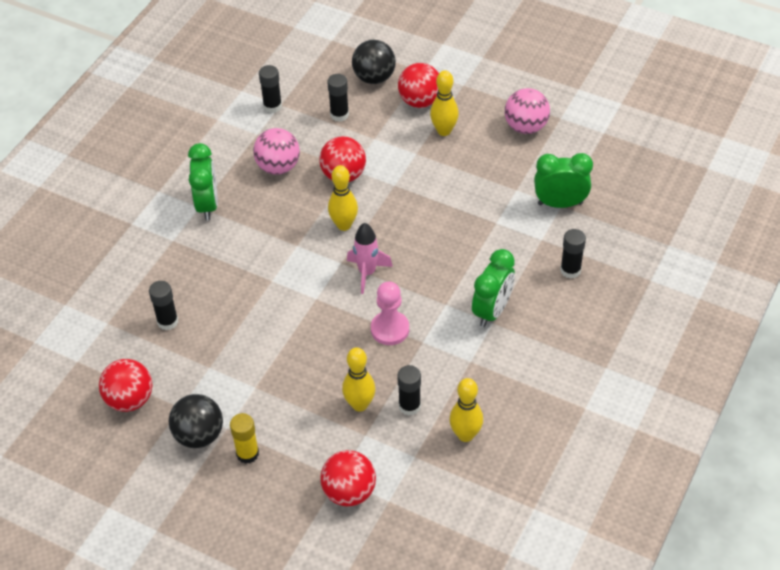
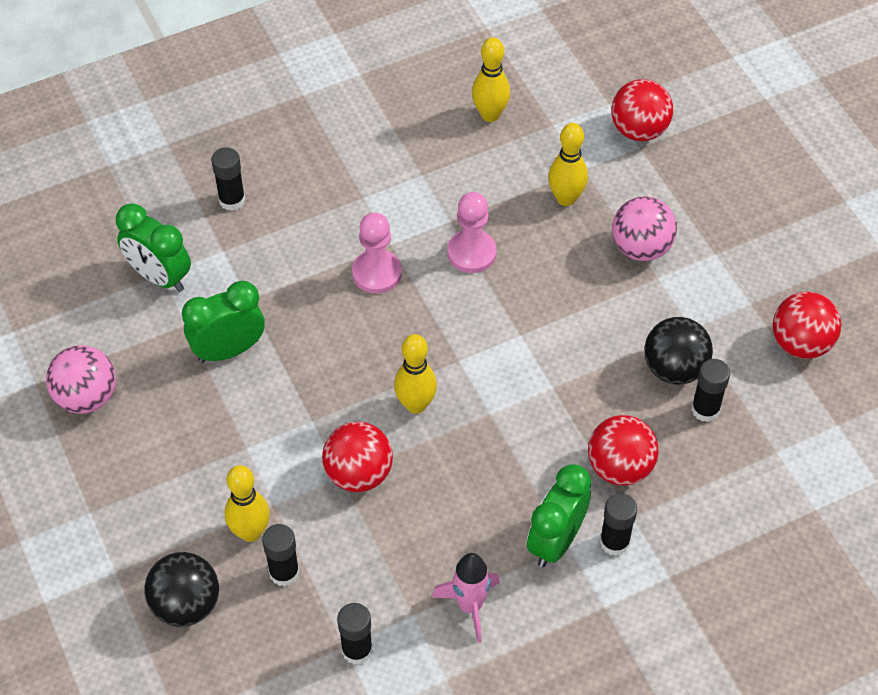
camera: 145 degrees left, 5 degrees up
(199, 435) = (749, 263): black ball -> black ball (674, 368)
(247, 453) = (711, 217): yellow glue stick -> none
(278, 167) = (427, 541): pink ball -> pink ball (641, 248)
(367, 273) = (441, 329): pink rocket -> pink rocket (470, 606)
(409, 406) = (519, 169): black glue stick -> black glue stick (614, 542)
(420, 101) = (167, 523): red ball -> red ball (620, 467)
(437, 281) = (377, 273): none -> pink pawn
(444, 131) = (183, 457): yellow bowling pin -> yellow bowling pin (250, 532)
(492, 311) = (352, 208): green clock -> green clock (228, 350)

